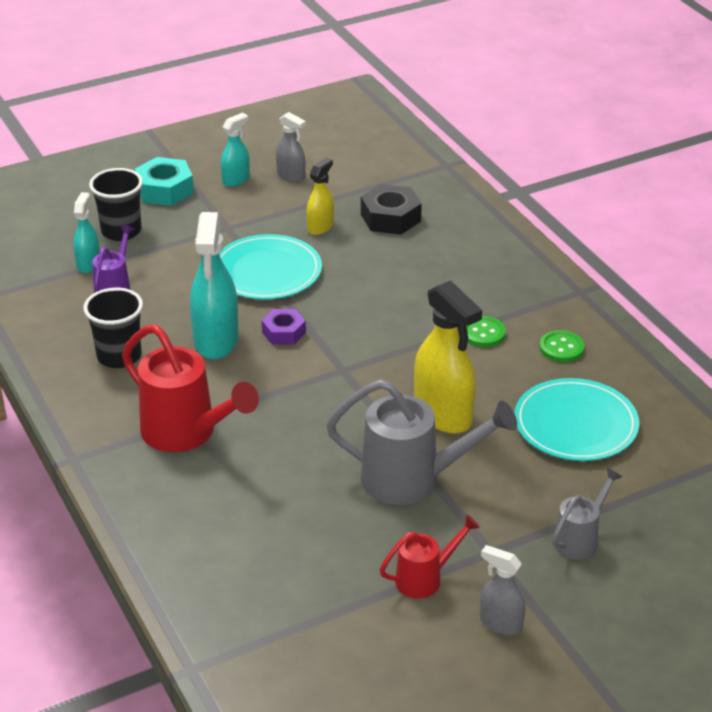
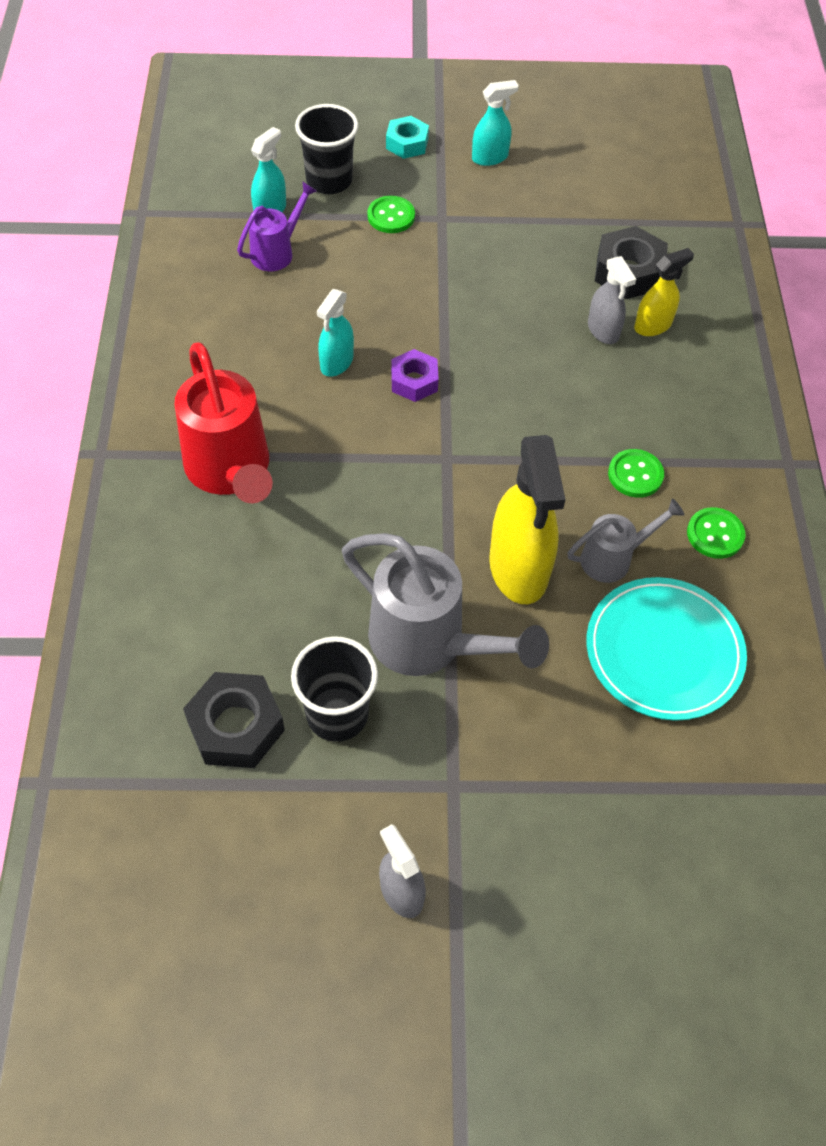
camera: 25 degrees right, 20 degrees up
(119, 356) = (226, 342): black cup -> black cup (337, 714)
(164, 190) = (407, 143): turquoise nut -> turquoise nut, size x0.65
(188, 238) = (391, 216): none -> green button
(216, 341) = (336, 363): turquoise spray bottle -> turquoise spray bottle, size x0.54
(267, 272) = (447, 292): turquoise plate -> none
(291, 176) = (552, 174): grey spray bottle -> grey spray bottle (603, 330)
(311, 579) = (236, 726): none -> black nut
(320, 227) = (542, 255): yellow spray bottle -> yellow spray bottle (653, 325)
(424, 579) = (356, 786): red watering can -> none
(579, 539) = (566, 818): grey watering can -> grey watering can (612, 559)

